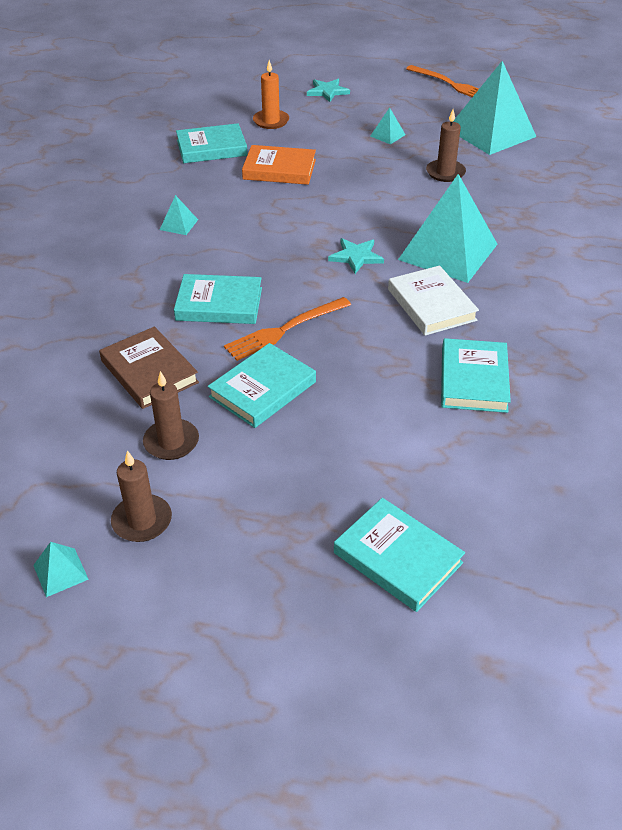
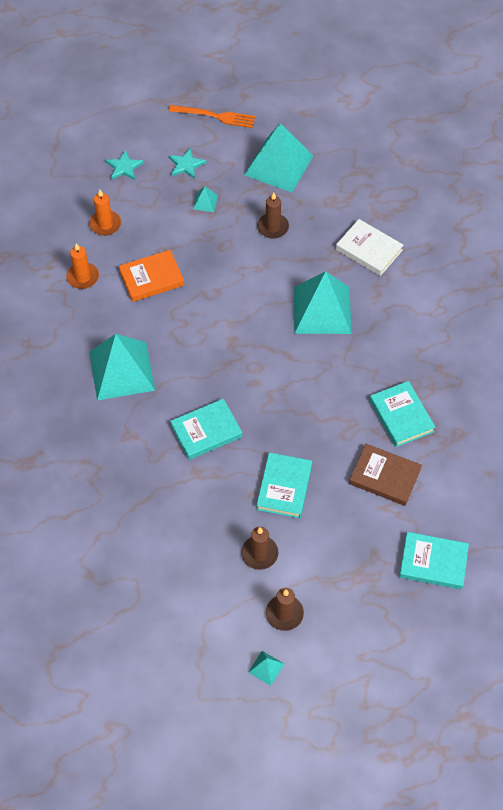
camera: 30 degrees left, 15 degrees up
(149, 372) = (205, 509): brown book -> brown book (384, 477)
(178, 224) = (121, 371): turquoise pyramid -> turquoise pyramid, size x2.48
(211, 148) = (83, 277): turquoise book -> orange candle
(283, 330) = (263, 433): orange fork -> none
(356, 257) = (265, 344): turquoise star -> turquoise star (186, 165)
(431, 305) = (340, 365): white book -> white book (369, 250)

